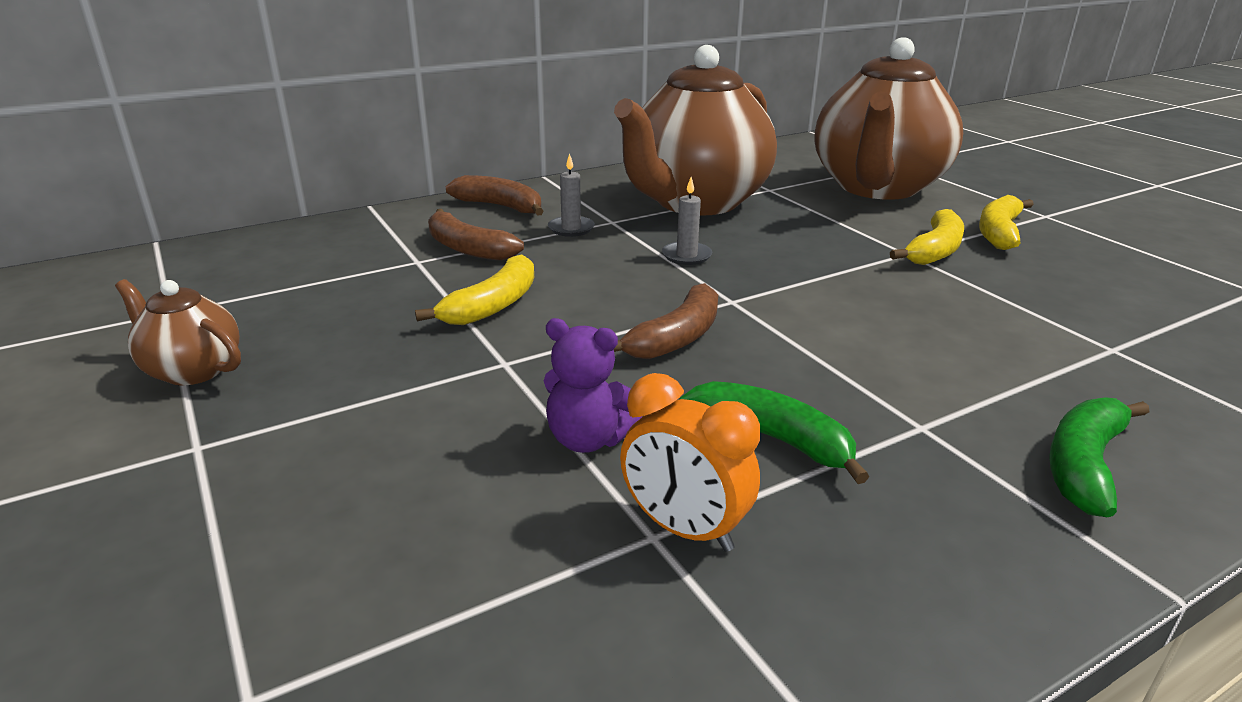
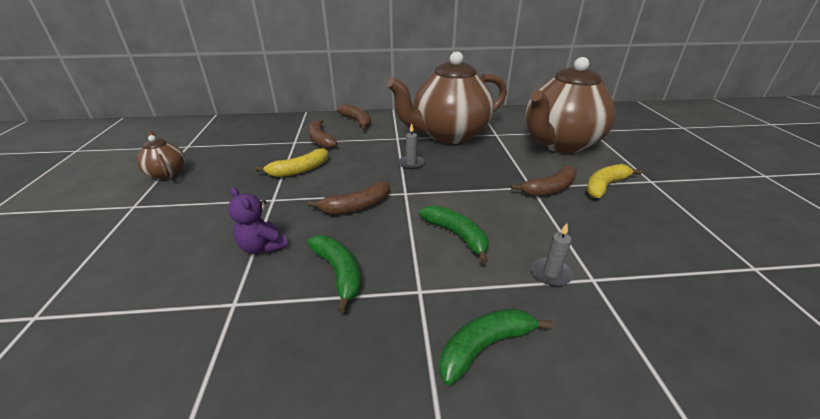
camera: 25 degrees right, 5 degrees up
(571, 228) = (374, 138): grey candle -> grey candle (551, 273)
(684, 529) = (249, 305): orange clock -> none
(883, 341) = (456, 235): none -> green banana
(934, 250) = (549, 189): yellow banana -> brown banana

